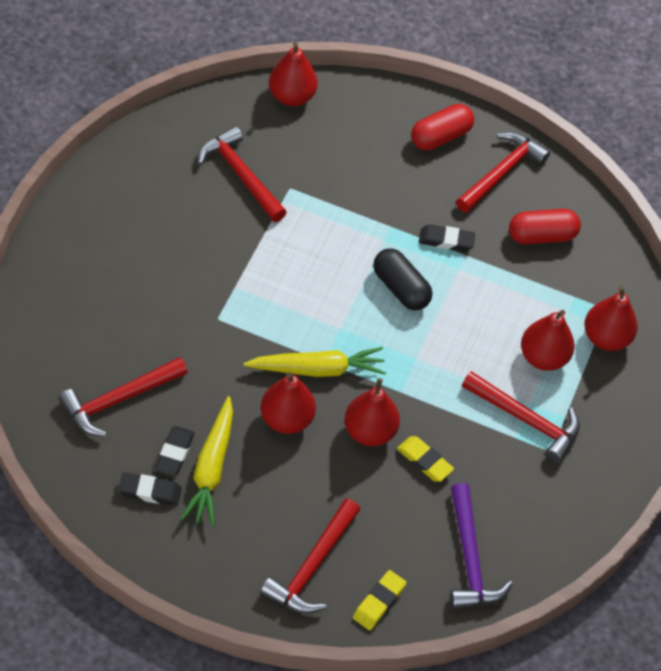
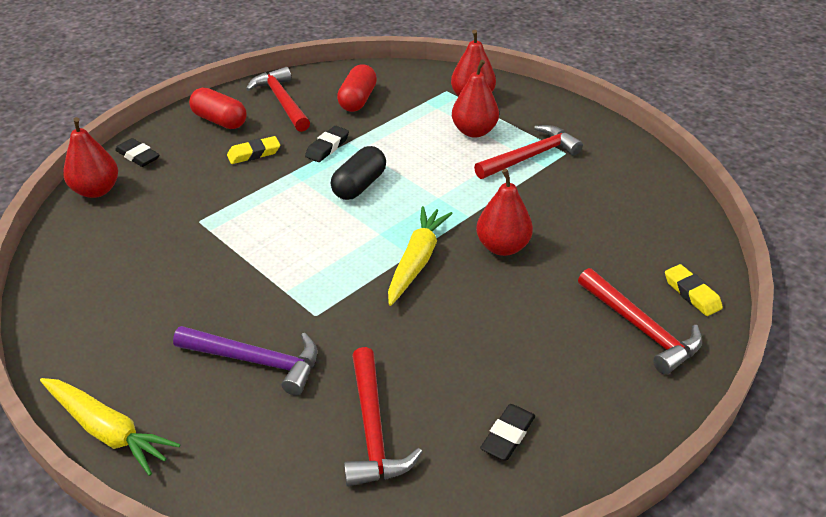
camera: 60 degrees left, 15 degrees down
(174, 453) = (466, 399): black eraser -> black eraser (138, 156)
(211, 468) = (498, 373): yellow carrot -> yellow carrot (107, 430)
(241, 175) = (156, 249): red hammer -> none
(286, 419) = (463, 298): red pear -> none
(400, 288) = (359, 185): black capsule -> black capsule turned 45 degrees counterclockwise
(424, 461) = (548, 223): yellow eraser -> yellow eraser (254, 154)
(440, 137) = (219, 121): red capsule -> red capsule turned 45 degrees counterclockwise
(470, 558) = (658, 224): purple hammer -> purple hammer (256, 361)

